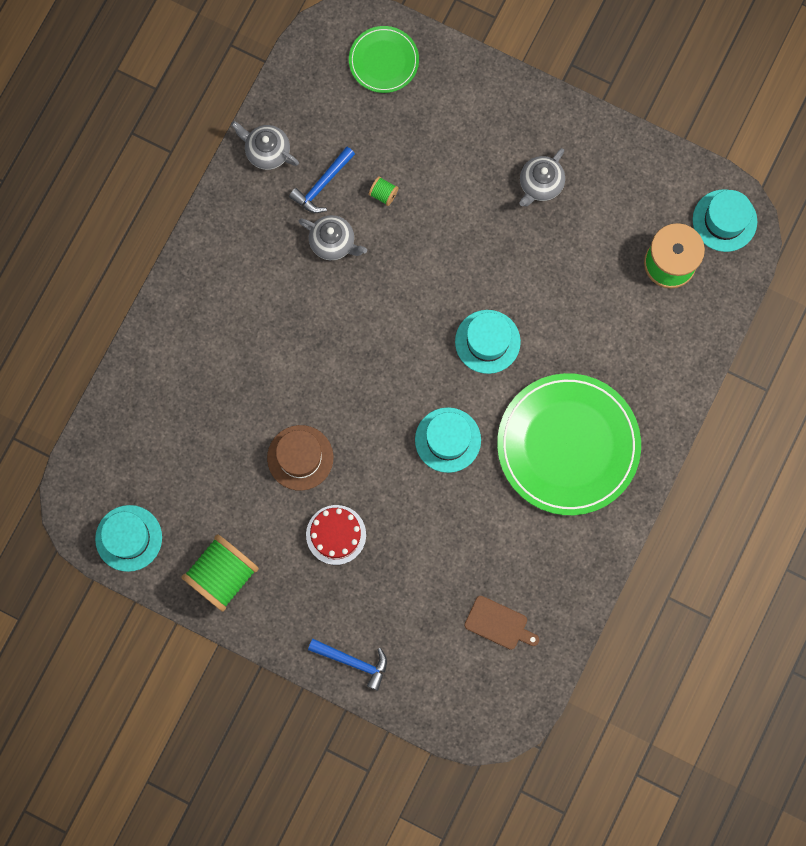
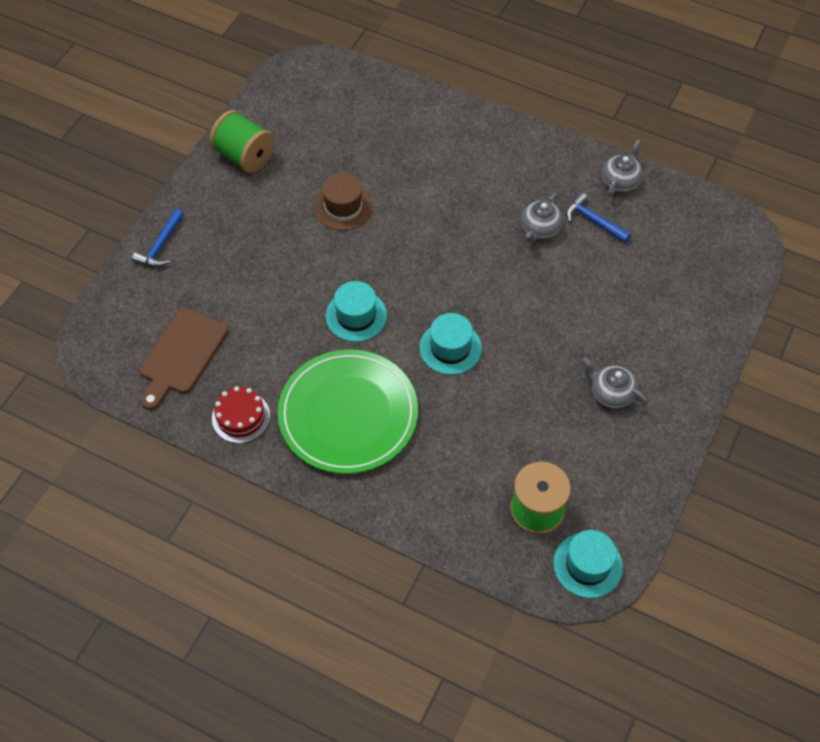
camera: 90 degrees right, 20 degrees down
(128, 538) = (280, 97): turquoise hat -> none
(336, 534) = (273, 233): red cake -> red cake (241, 417)
(383, 61) = (719, 266): green plate -> none
(383, 194) = (589, 266): green spool -> none
(499, 624) = (181, 355): brown cutting board -> brown cutting board, size x1.68

